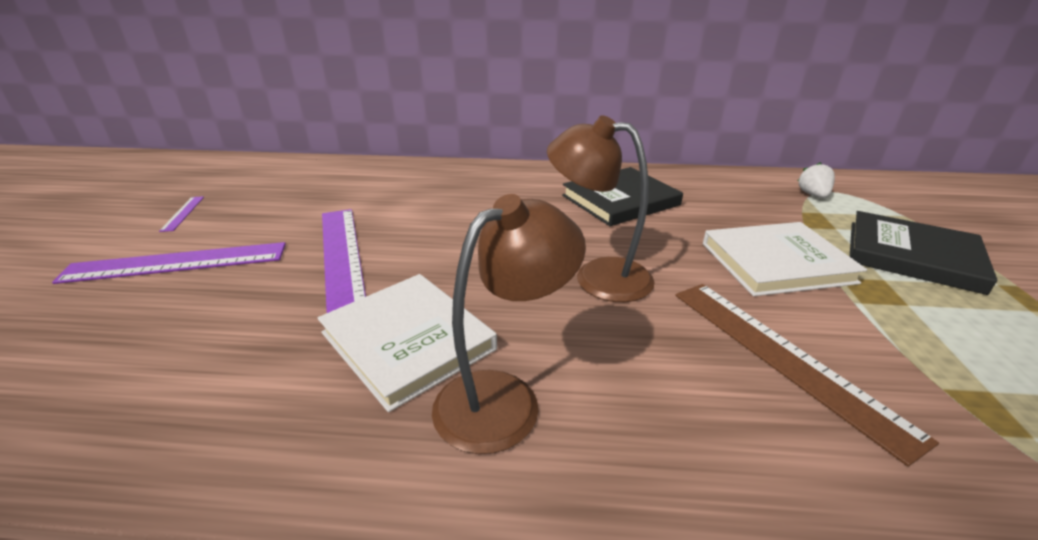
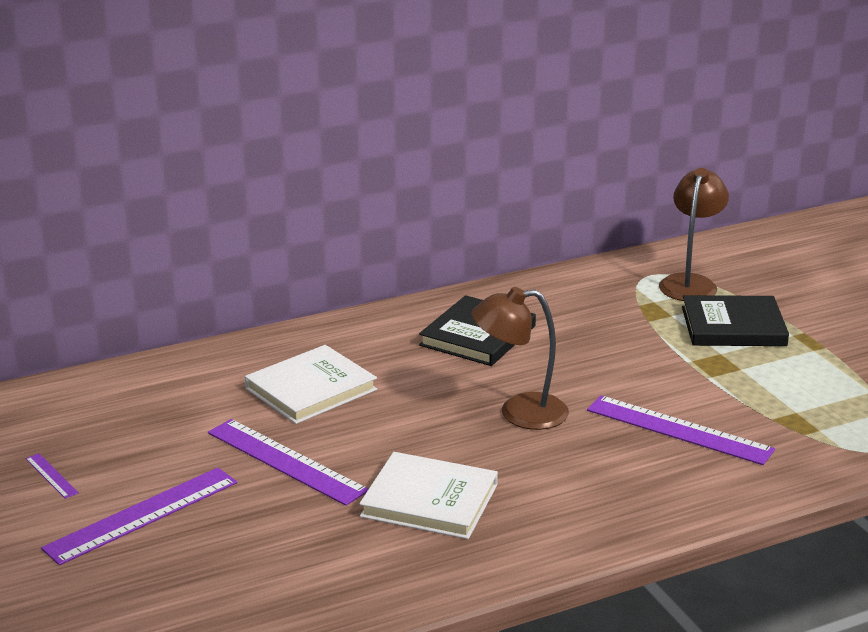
camera: 30 degrees left, 5 degrees down
(504, 398) = (530, 508): brown lamp -> brown lamp (690, 283)
(776, 263) = (642, 361): white book -> white book (311, 389)
(783, 357) = (678, 430): brown ruler -> purple ruler
(813, 195) = (639, 283): white strawberry -> none

